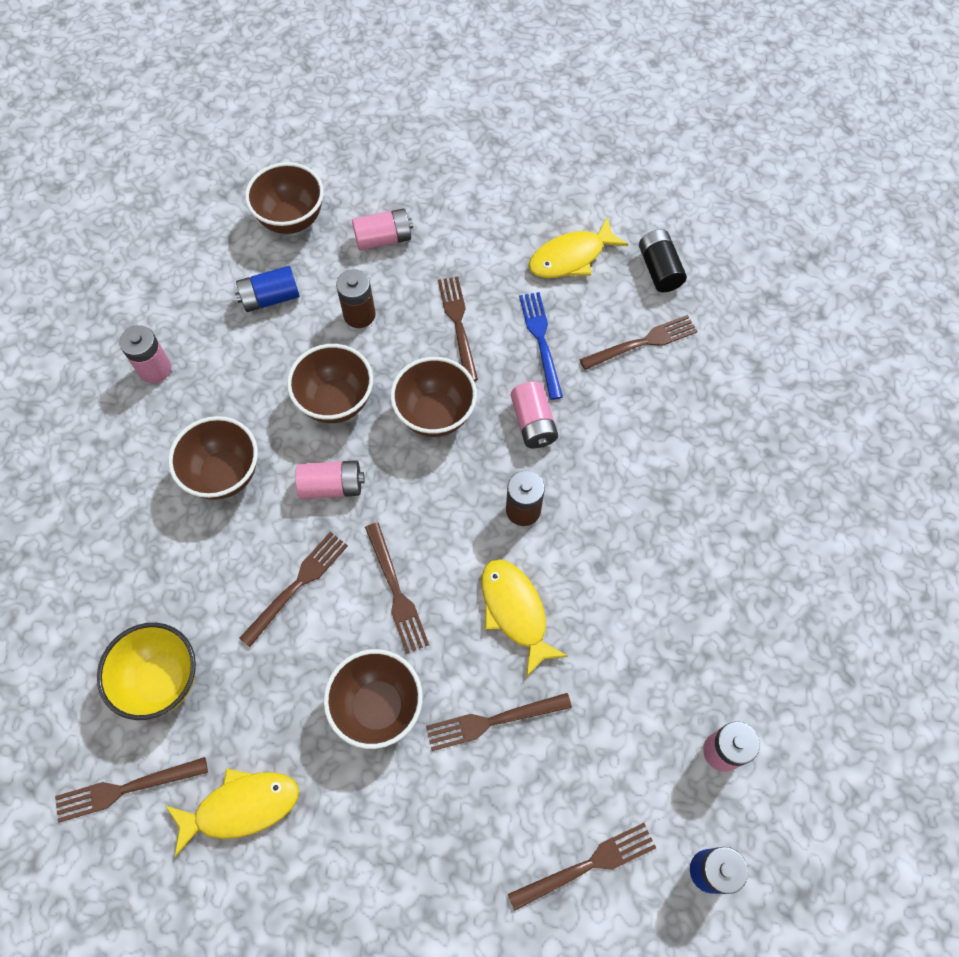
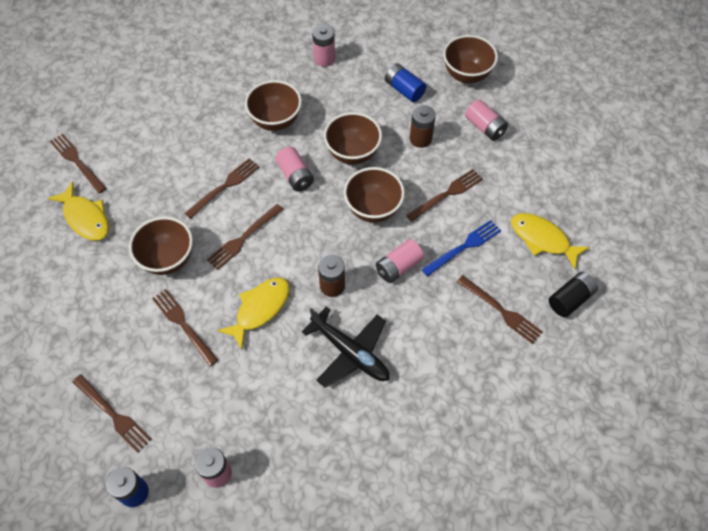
camera: 65 degrees right, 5 degrees down
(162, 680) = (141, 149): yellow bowl -> none
(297, 585) = (224, 186): brown fork -> brown fork turned 60 degrees counterclockwise
(625, 528) = (350, 352): none -> black plane

